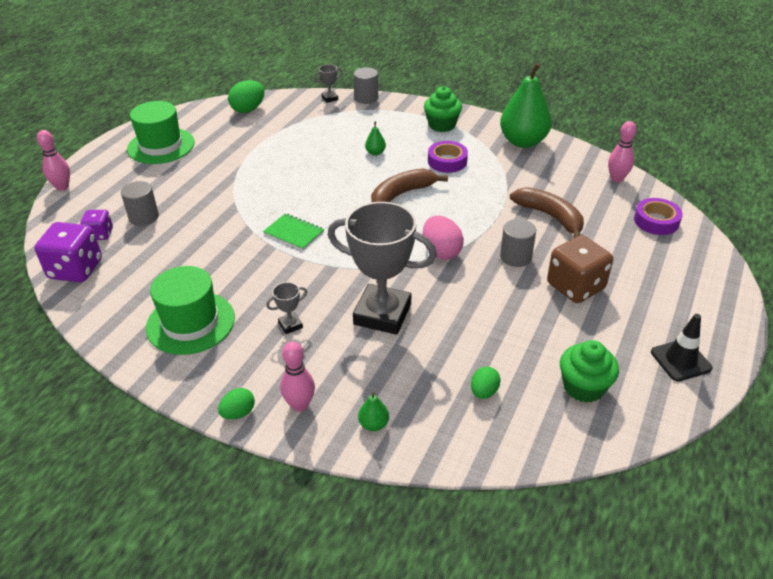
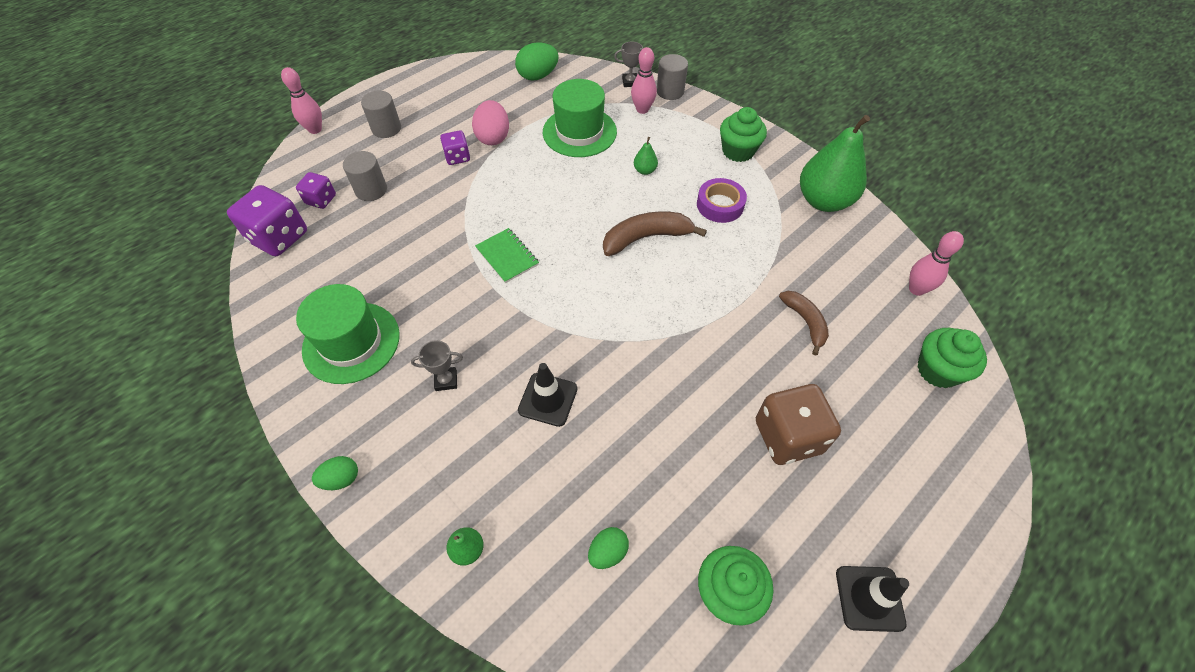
camera: 20 degrees right, 15 degrees up
(161, 146) = (430, 102): green hat -> green hat (579, 132)
(210, 178) = (457, 157): none -> purple dice
(300, 405) = (405, 492): pink bowling pin -> pink bowling pin (642, 109)
(382, 314) = (548, 399): grey trophy -> black traffic cone
(441, 252) = (653, 333): pink egg -> pink egg (493, 137)
(516, 257) = (736, 368): grey cylinder -> grey cylinder (386, 128)
(550, 217) = (805, 322): brown banana -> brown banana, size x0.66
(656, 221) = (938, 370): purple tape -> green cupcake

